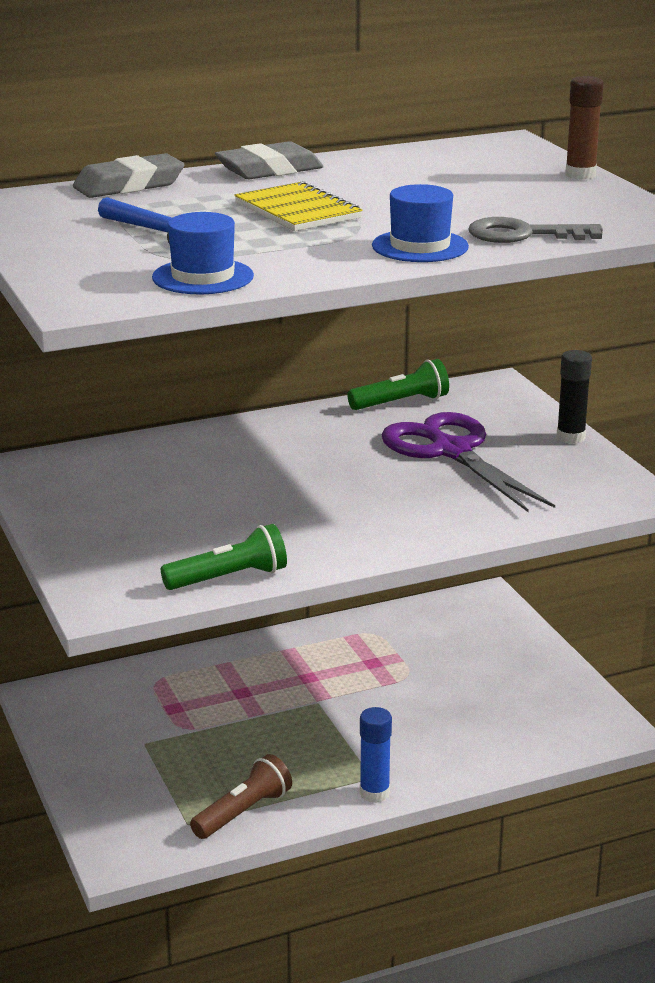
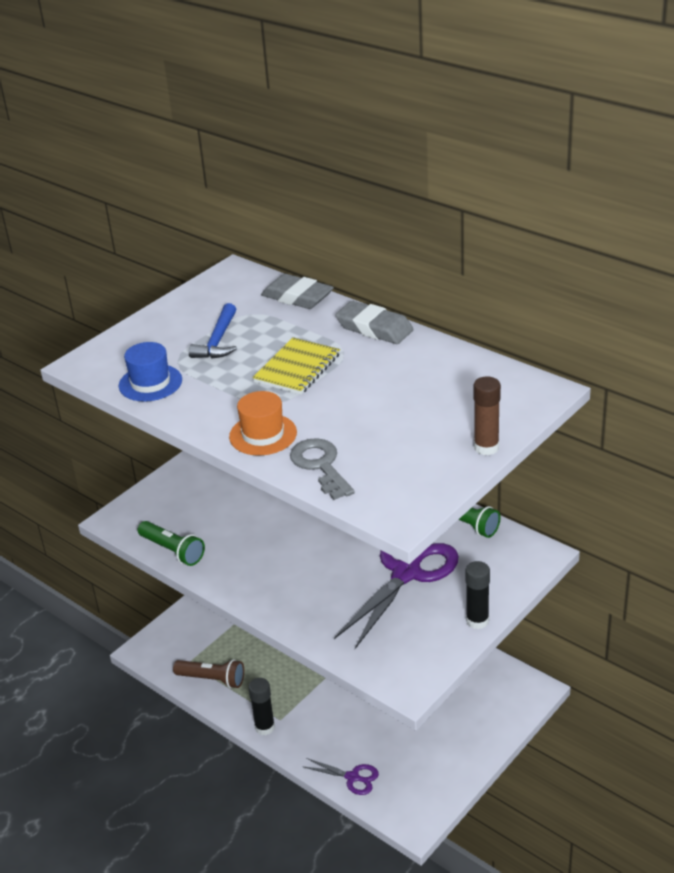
camera: 65 degrees right, 10 degrees up
(374, 793) = (265, 727): blue glue stick -> black glue stick
(420, 246) = (263, 434): blue hat -> orange hat
(516, 752) = (352, 777): none -> purple scissors

